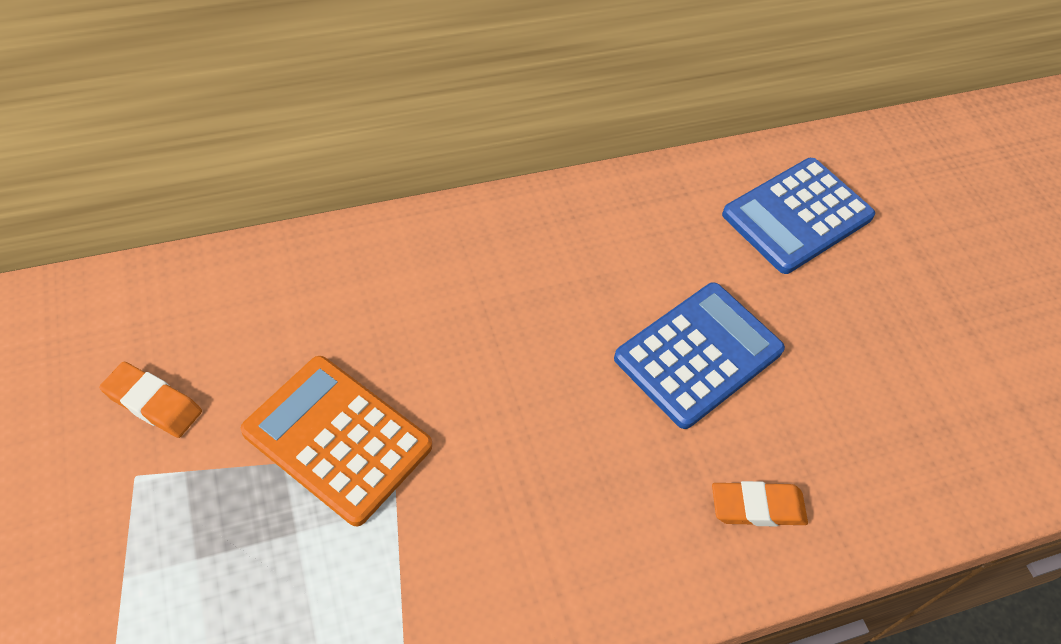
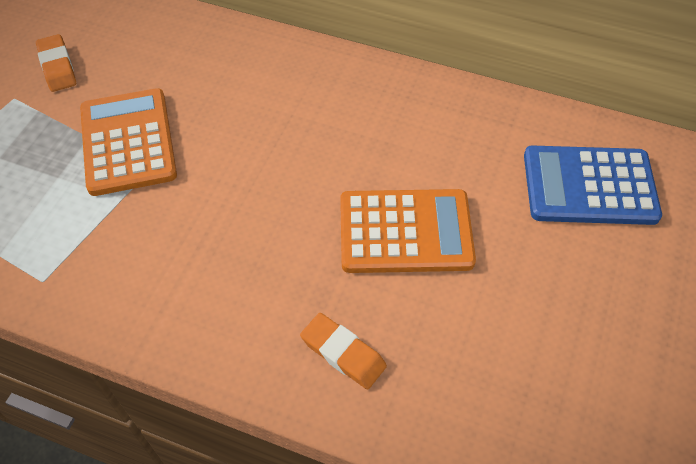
camera: 45 degrees right, 0 degrees up
(698, 355) = (405, 232): blue calculator -> orange calculator

